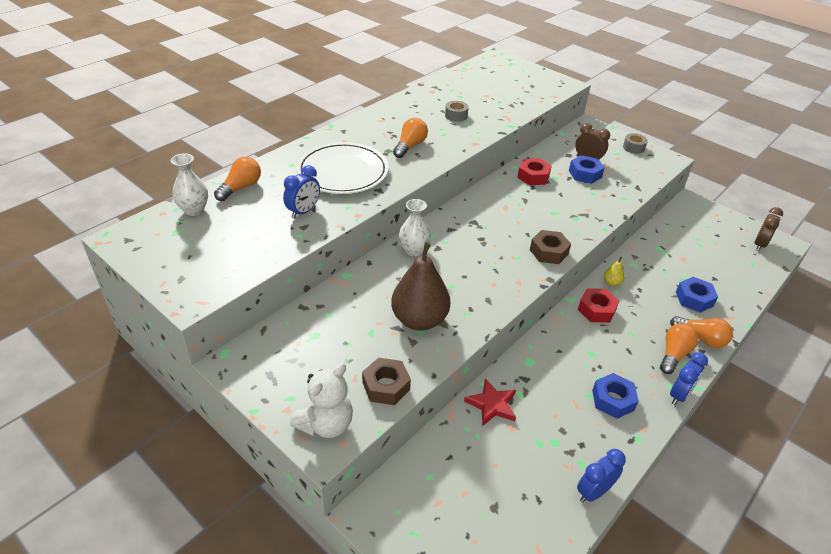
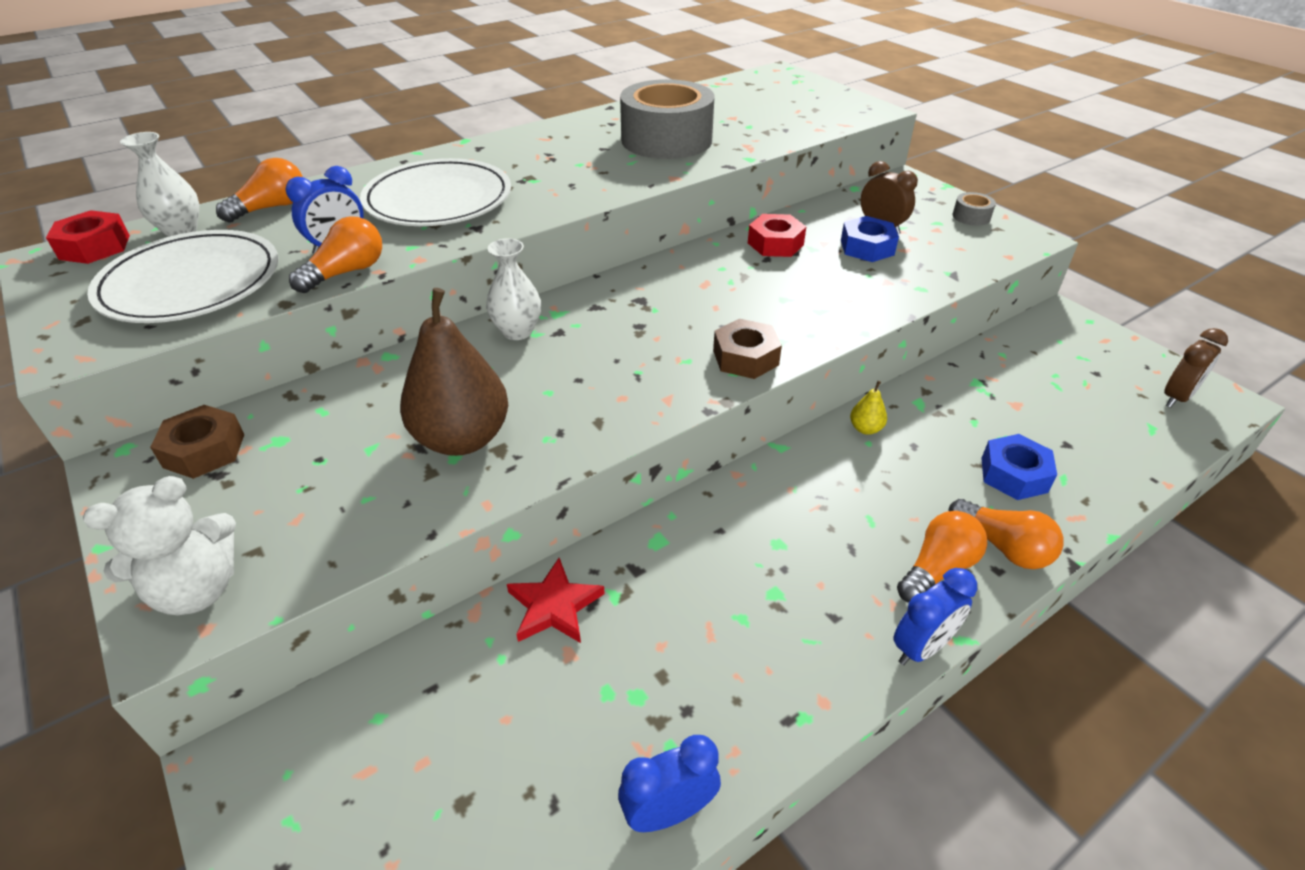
camera: 15 degrees right, 0 degrees up
(230, 246) = (191, 283): none -> white plate
(386, 386) = (338, 540): brown nut -> brown nut (204, 450)
(410, 146) = (567, 174): orange light bulb -> orange light bulb (346, 272)
(456, 116) = (666, 140): grey tape -> grey tape, size x2.48
(596, 310) = (819, 470): red nut -> red nut (95, 247)
(613, 400) = (783, 635): blue nut -> none

